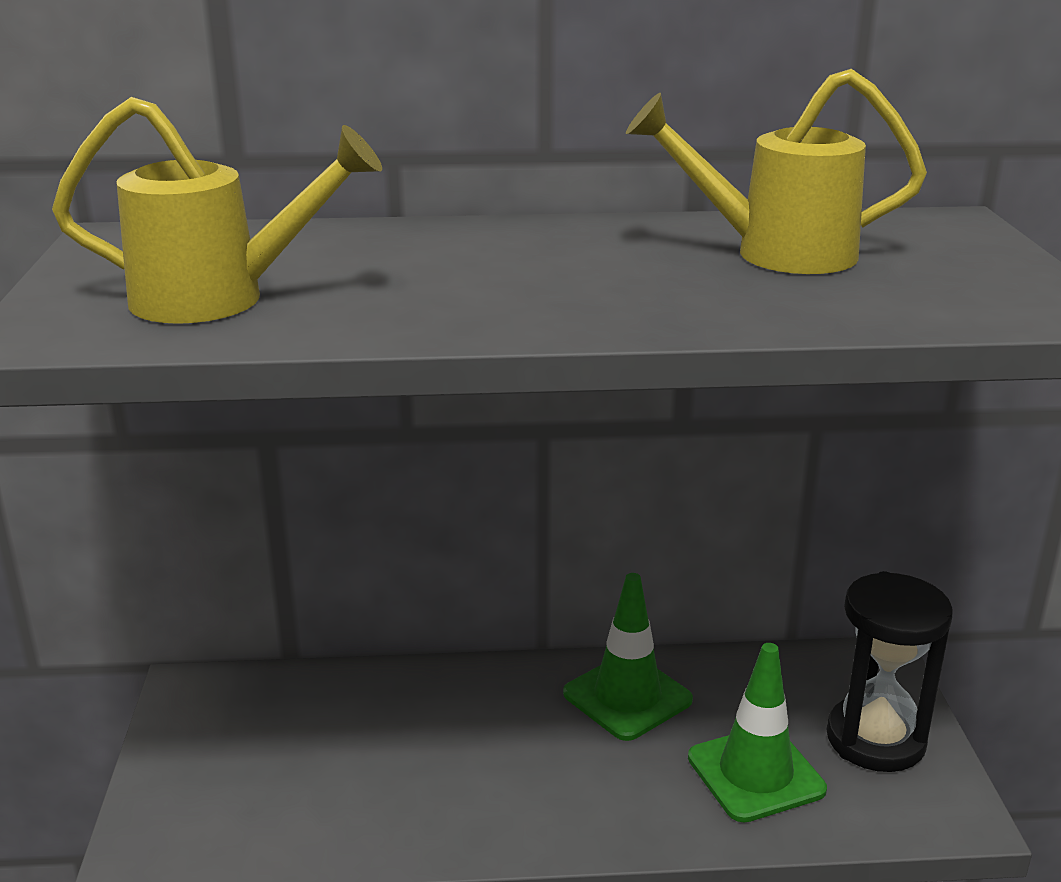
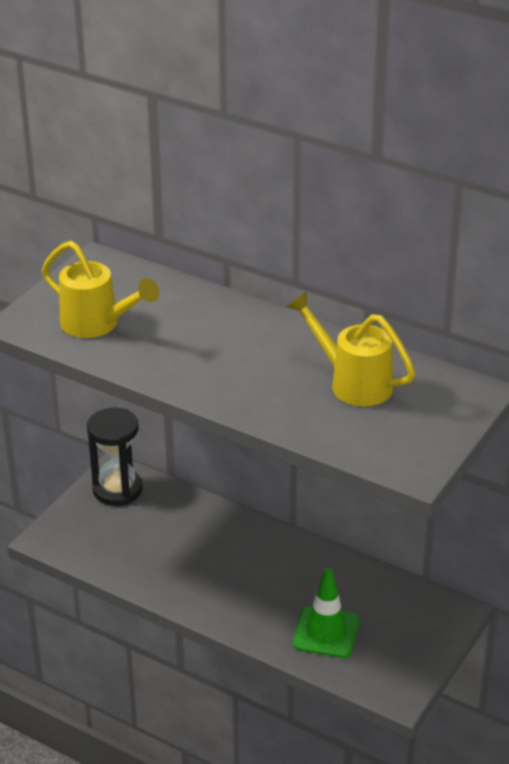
camera: 35 degrees right, 10 degrees up
(627, 697) = (306, 568): green traffic cone -> none
(875, 739) = (403, 646): black hourglass -> black hourglass (117, 490)

